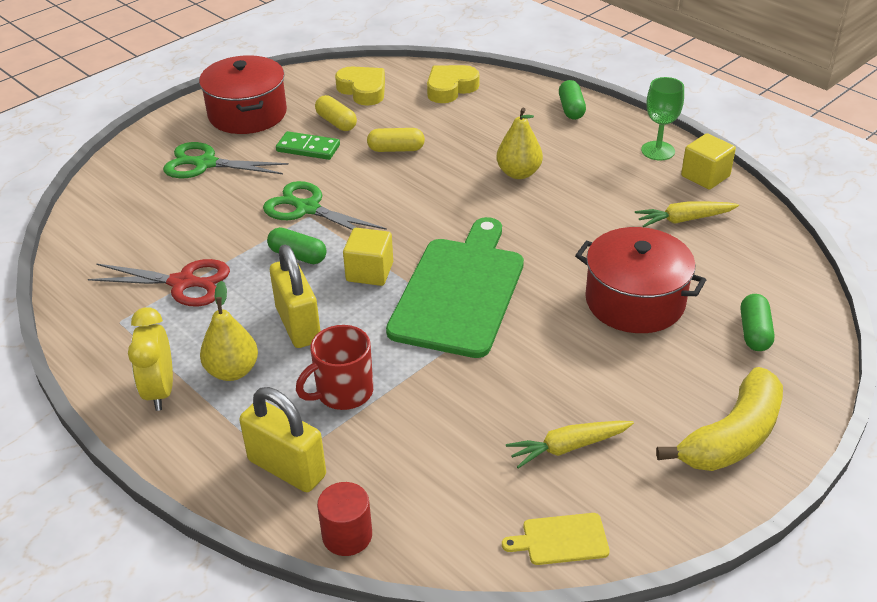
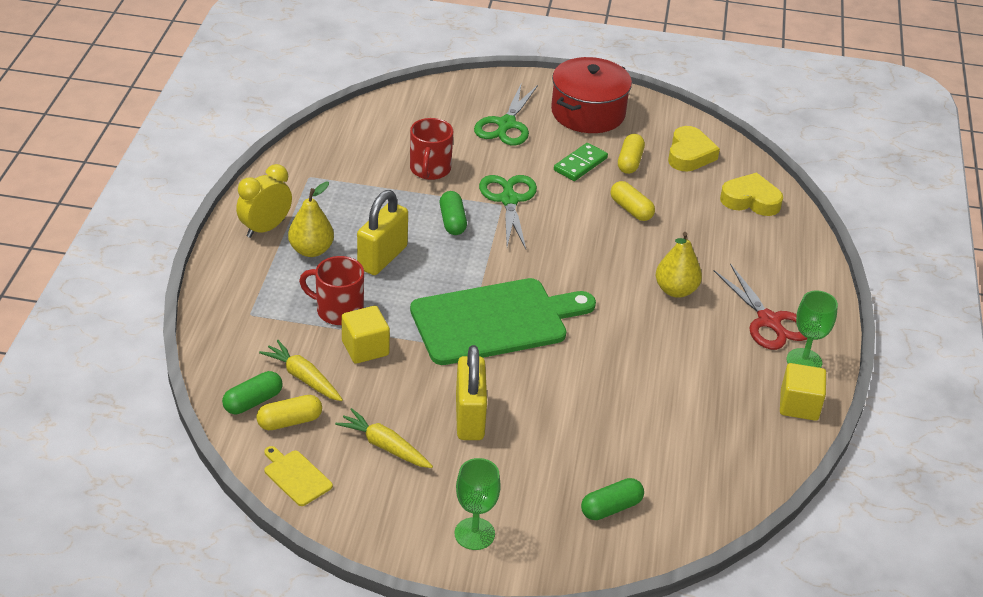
camera: 50 degrees right, 0 degrees up
(183, 283) = (371, 184): red scissors -> red scissors (769, 321)
(205, 163) = (506, 125): green scissors -> green scissors turned 135 degrees counterclockwise
(209, 236) = (430, 170): none -> red mug
(287, 468) = (249, 318): yellow padlock -> yellow padlock (469, 417)
(308, 148) = (580, 164): green domino -> green domino turned 60 degrees clockwise
(347, 535) = (218, 372): red cylinder -> none
(369, 272) = (471, 265): yellow cube -> yellow cube (365, 348)
(474, 507) = (289, 421): none -> yellow capsule
(571, 109) = (806, 283): green capsule -> green capsule (253, 401)
(635, 301) = (580, 422): red pot -> none
(684, 219) = (719, 414): yellow carrot -> yellow carrot (303, 378)
(732, 437) = (474, 534): yellow banana -> green goblet

